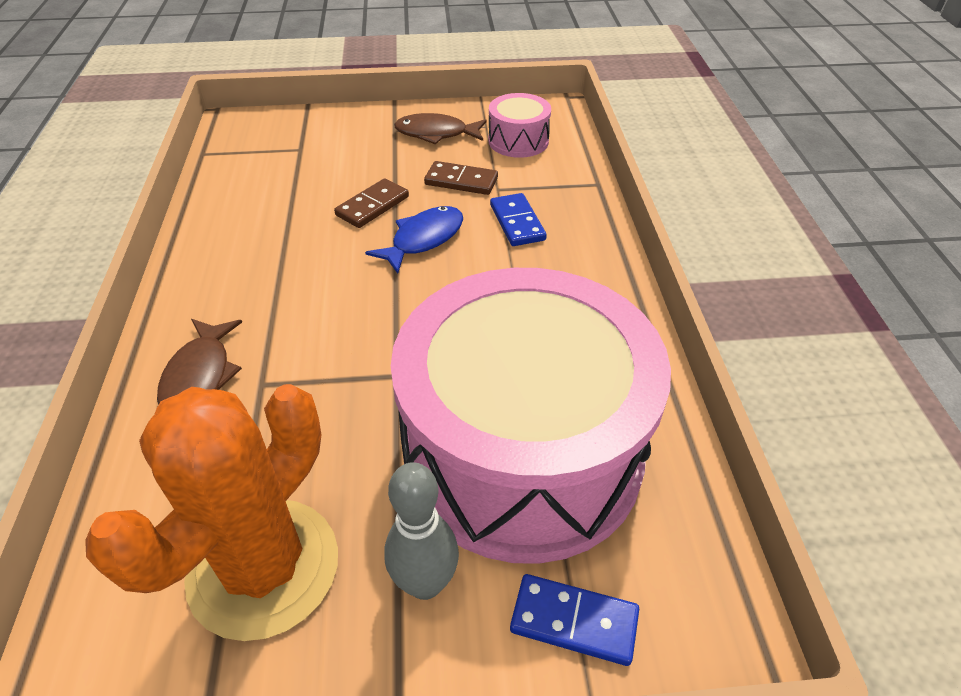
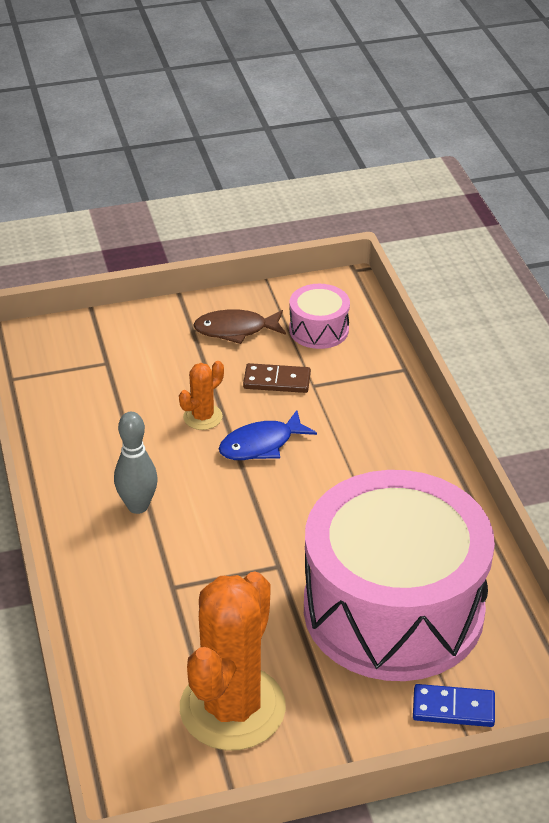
camera: 10 degrees left, 5 degrees down
(200, 376) = (120, 587): brown fish -> none
(372, 206) = (202, 417): brown domino -> orange cactus
(423, 239) = (261, 445): blue fish -> blue fish turned 150 degrees counterclockwise
(425, 583) = (348, 701): grey bowling pin -> grey bowling pin (138, 506)
(517, 222) = (340, 418): blue domino -> none

